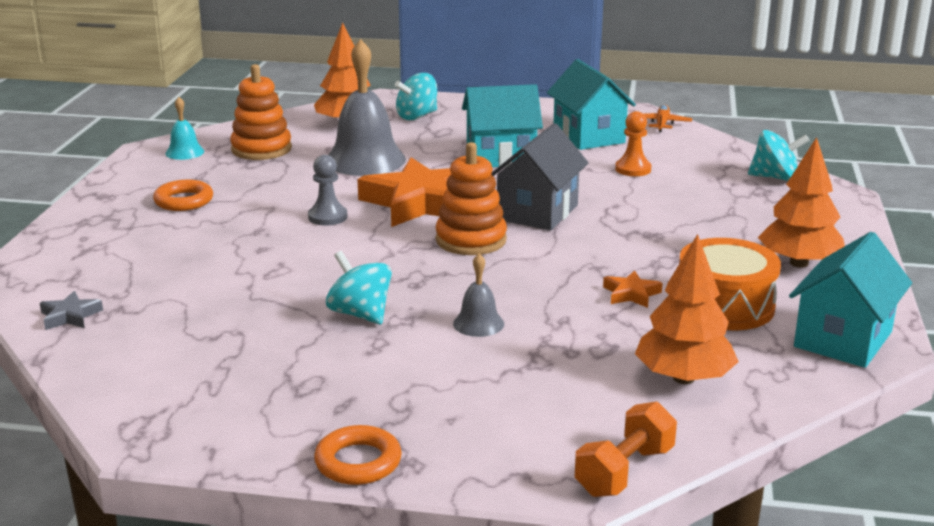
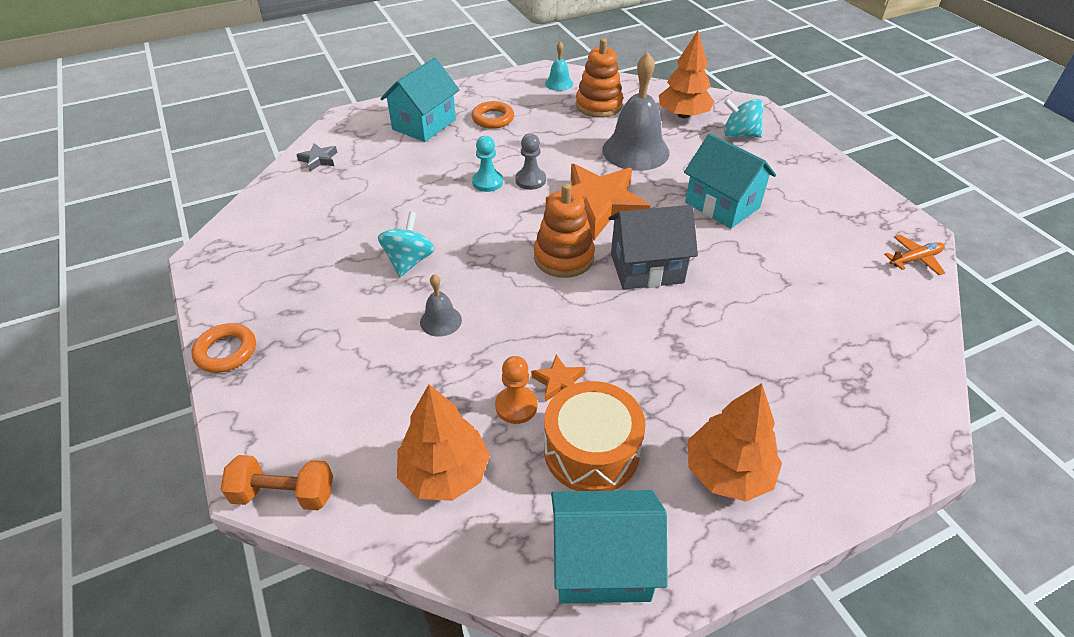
camera: 55 degrees right, 20 degrees up
(294, 237) = (487, 182): none -> turquoise pawn
(588, 136) = (825, 230): turquoise house -> turquoise house (424, 124)
(633, 169) = (793, 283): orange pawn -> orange pawn (516, 406)
(775, 177) = (899, 382): turquoise spinning top -> none

